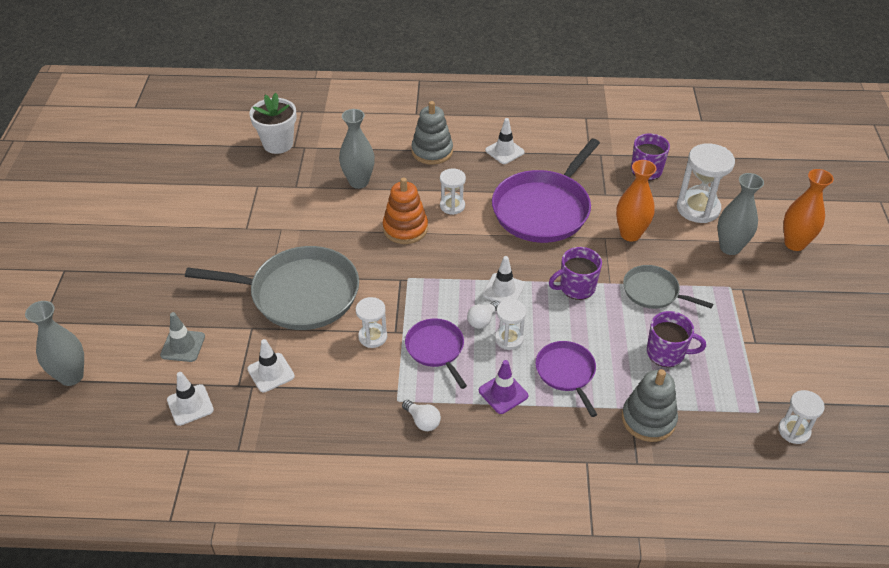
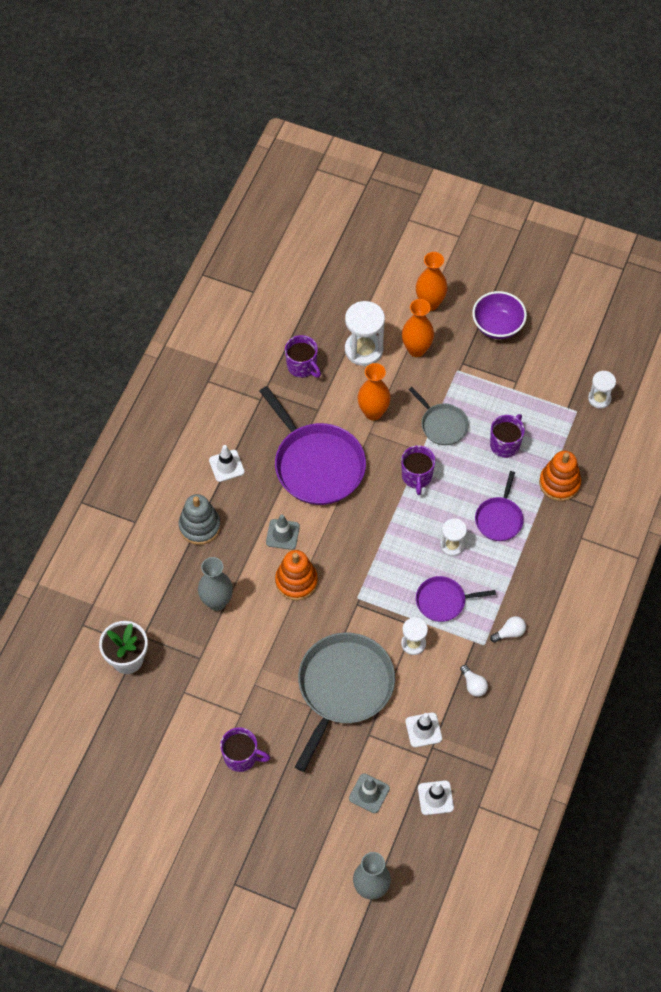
camera: 70 degrees left, 15 degrees up
(200, 240) = (241, 757): none -> purple mug
(452, 206) = (282, 534): white hourglass -> grey traffic cone
(482, 320) = (426, 557): white light bulb -> white light bulb (473, 685)
(503, 290) = (399, 530): white traffic cone -> none
(503, 393) = (503, 569): purple traffic cone -> none
(566, 373) = (499, 519): purple pan -> purple pan turned 75 degrees counterclockwise
(648, 419) = (559, 483): grey stacking toy -> orange stacking toy
(653, 292) = (442, 425): grey pan -> grey pan turned 90 degrees counterclockwise
(730, 247) = (416, 349): grey vase -> orange vase
(814, 306) = (497, 326): none -> purple bowl

